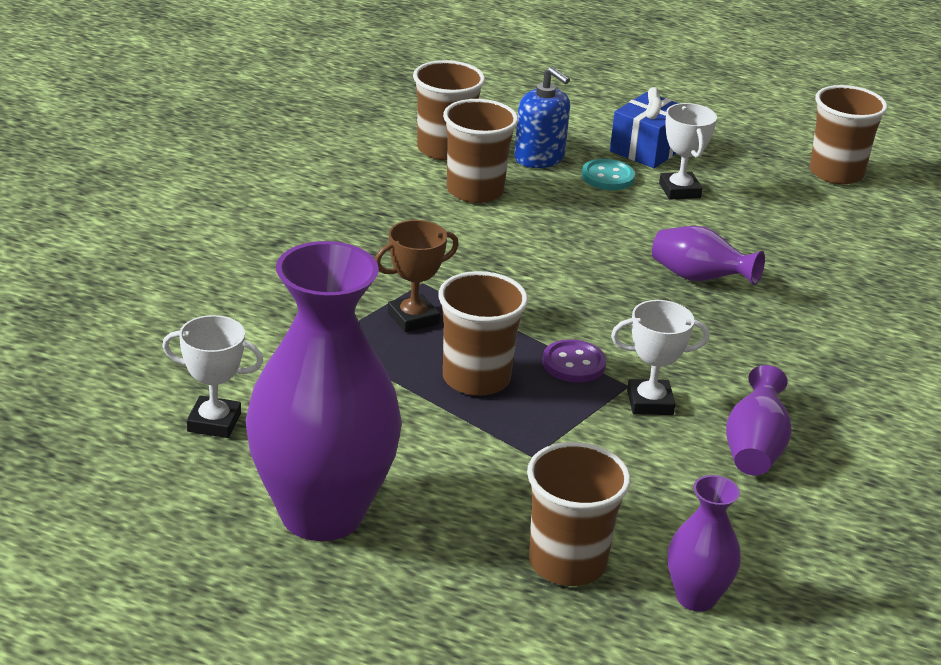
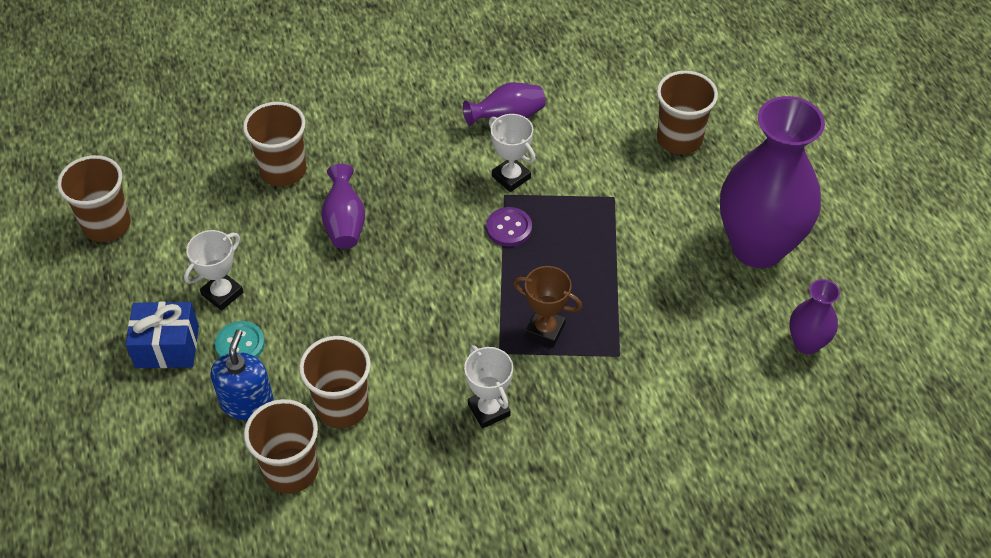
camera: 125 degrees left, 20 degrees up
(214, 422) = (748, 345): white trophy -> white trophy (489, 410)
(476, 379) = (573, 260): brown cup -> brown cup (283, 170)
(696, 597) = (649, 86): purple vase -> purple vase (806, 343)

